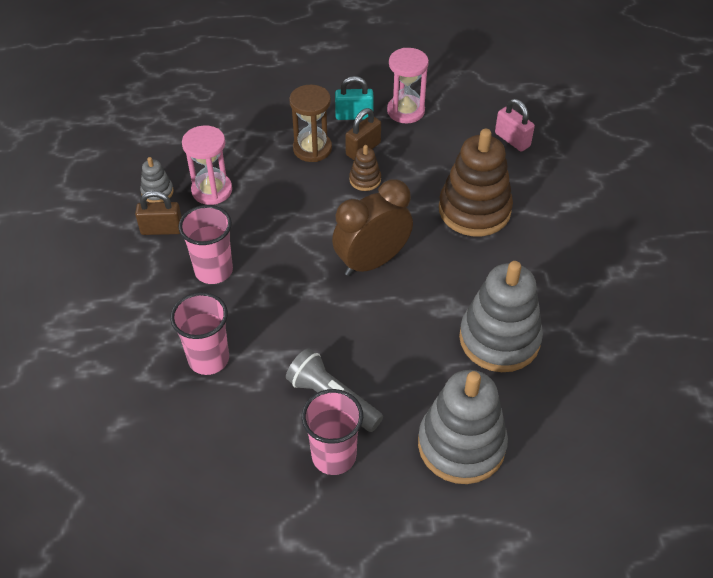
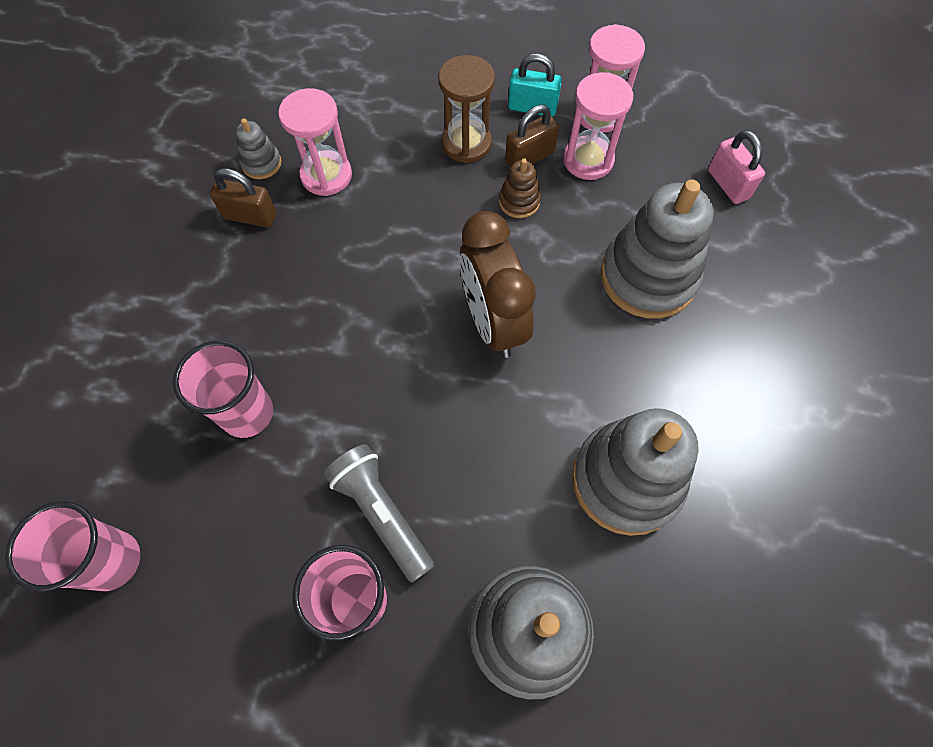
camera: 15 degrees right, 15 degrees up
(213, 270) = (293, 288): pink cup -> pink cup (112, 561)
(372, 262) = (492, 322): brown clock -> brown clock turned 90 degrees counterclockwise
(407, 143) = (588, 160): none -> pink hourglass
(474, 210) = (648, 277): brown stacking toy -> grey stacking toy

